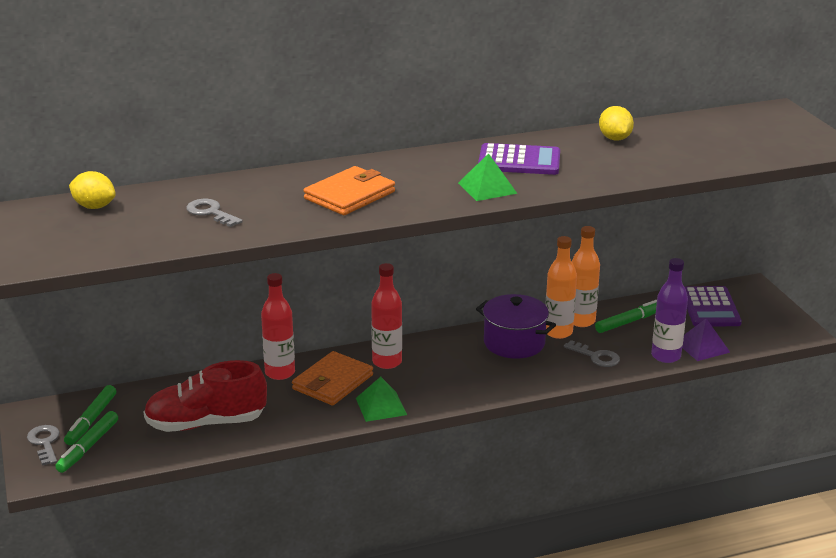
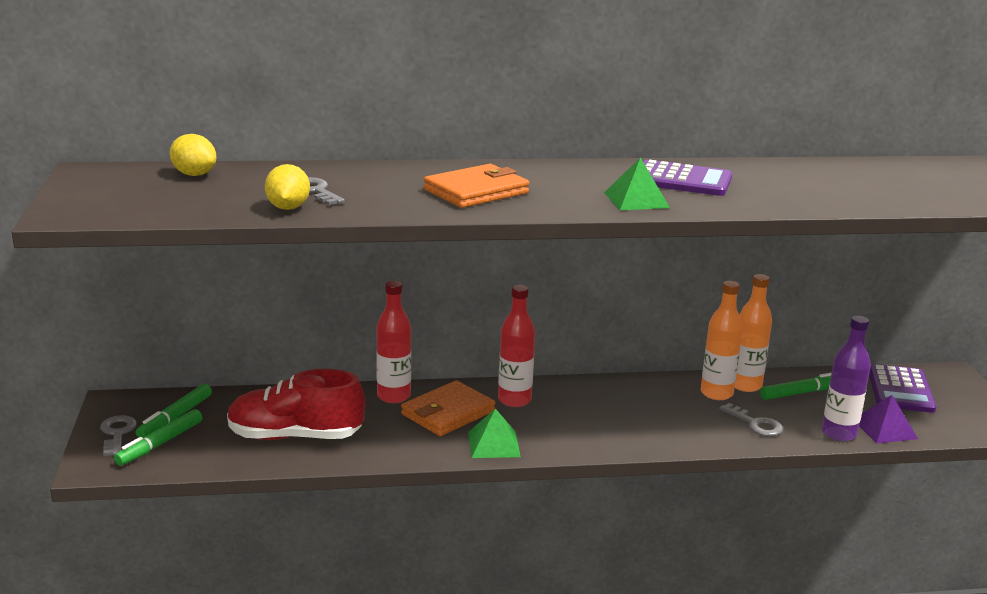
camera: 10 degrees right, 5 degrees down
(514, 343) = (663, 398): purple pot -> none
(614, 138) = (800, 171): yellow lemon -> yellow lemon (288, 208)

